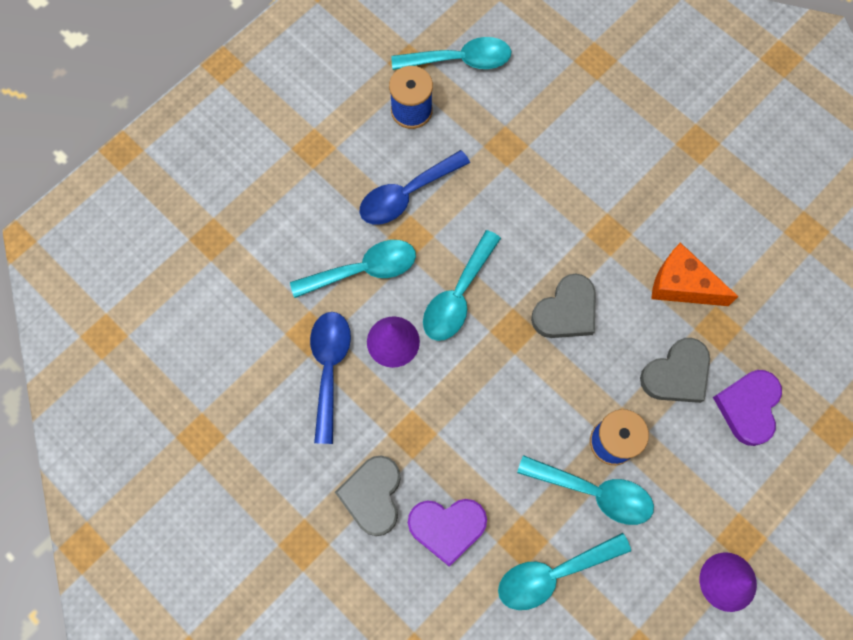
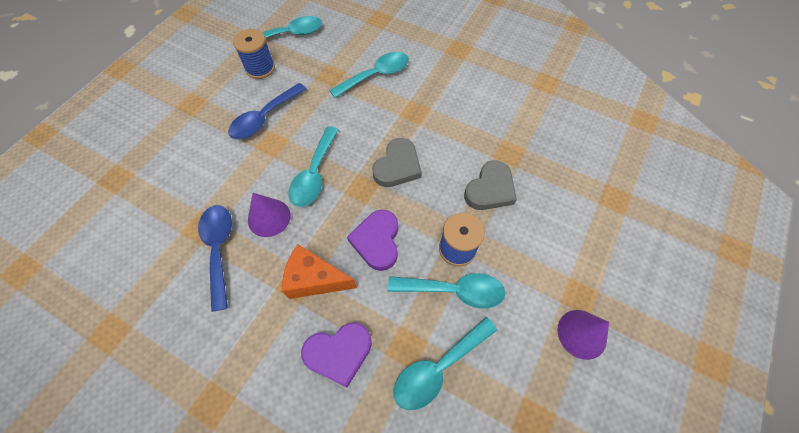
camera: 15 degrees left, 10 degrees down
(363, 270) = (238, 173): turquoise spoon -> turquoise spoon (376, 75)
(373, 495) = (269, 343): grey heart -> none
(681, 285) = (475, 132): orange cheese -> orange cheese (314, 279)
(748, 407) = (549, 199): purple heart -> purple heart (377, 241)

